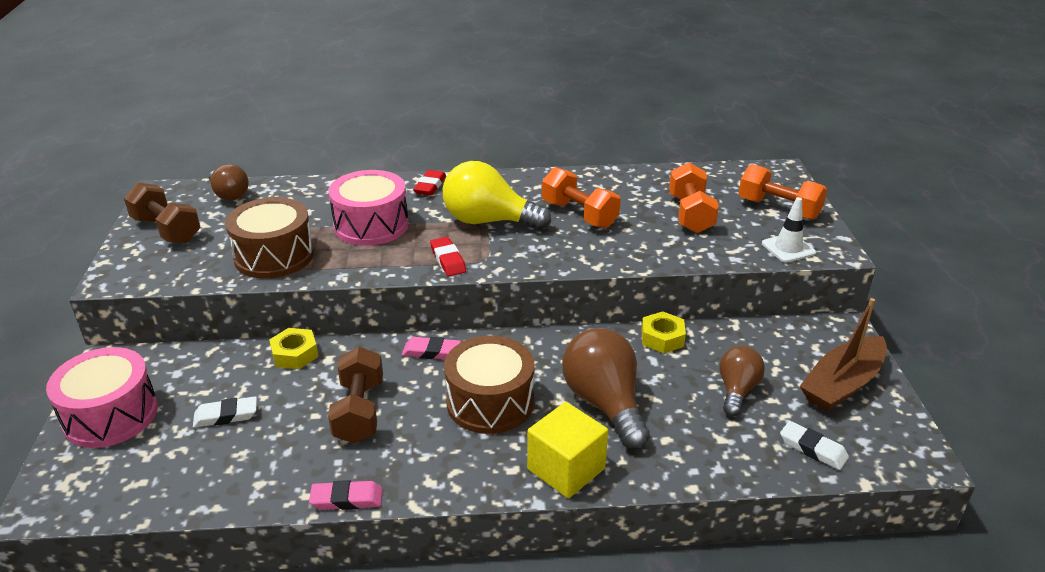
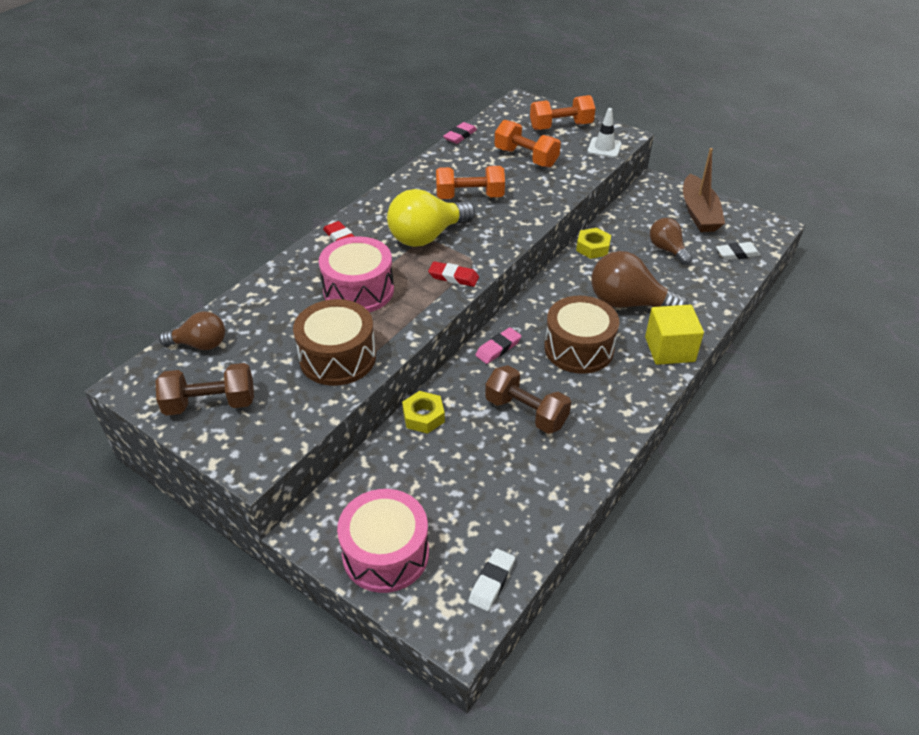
camera: 50 degrees left, 10 degrees up
(226, 415) = (458, 484): white eraser -> white eraser (491, 582)
(347, 499) = (609, 457): pink eraser -> pink eraser (460, 136)

